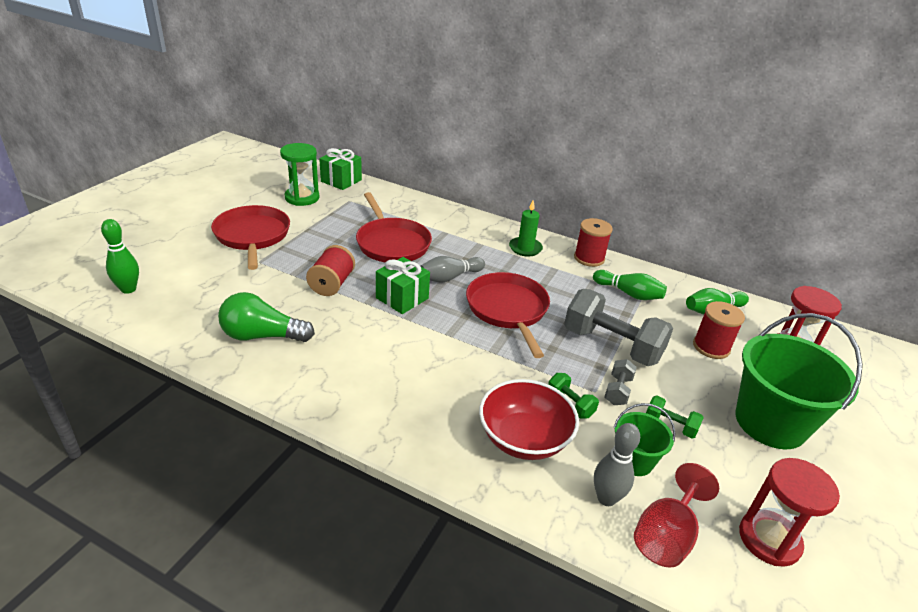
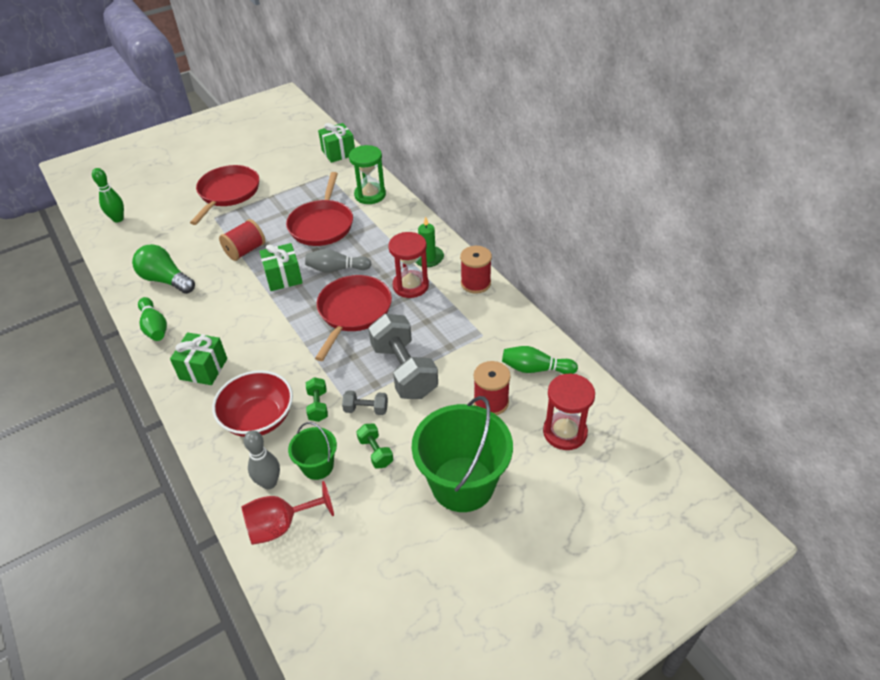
camera: 35 degrees right, 10 degrees up
(302, 198) = (293, 164): green hourglass -> green hourglass (370, 195)
(407, 411) = (203, 369): none -> green gift
(618, 391) = (366, 409): grey dumbbell -> grey dumbbell turned 45 degrees clockwise
(629, 293) = (473, 328): green bowling pin -> green bowling pin (154, 327)
(769, 539) = (350, 563): red hourglass -> red hourglass (410, 286)

